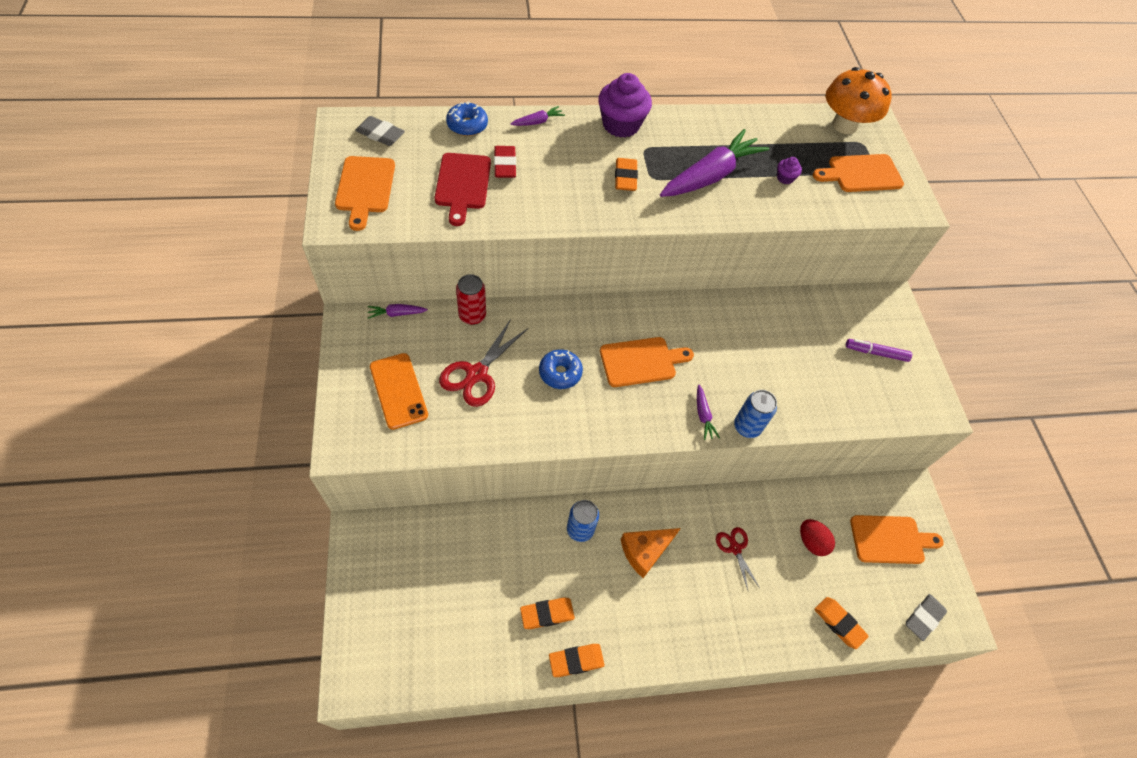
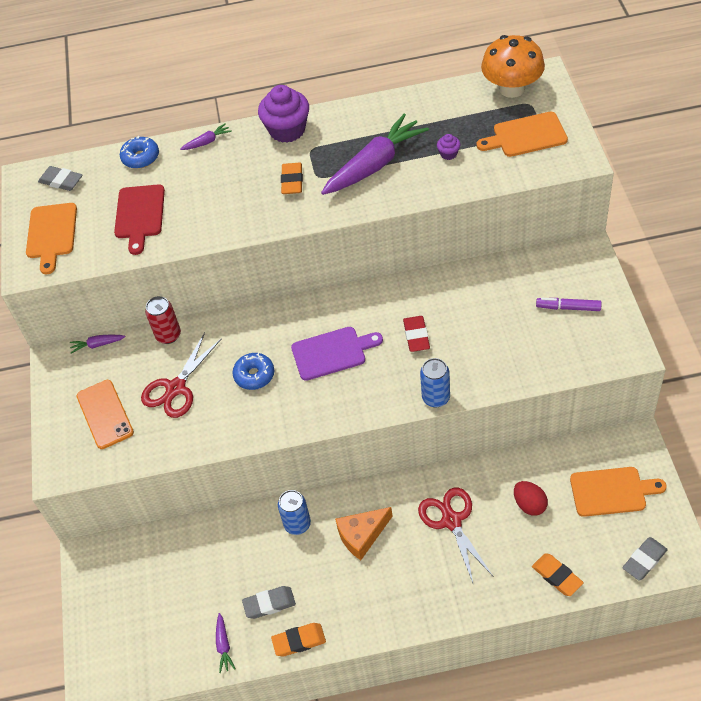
camera: 10 degrees right, 5 degrees down
(505, 165) = (178, 189): red eraser -> red eraser (416, 336)
(547, 614) = (269, 604): orange eraser -> grey eraser
(641, 362) = (332, 353): orange cutting board -> purple cutting board
(703, 415) = (393, 394): purple carrot -> purple carrot (224, 646)
(735, 548) = (451, 521): red scissors -> red scissors, size x1.66

